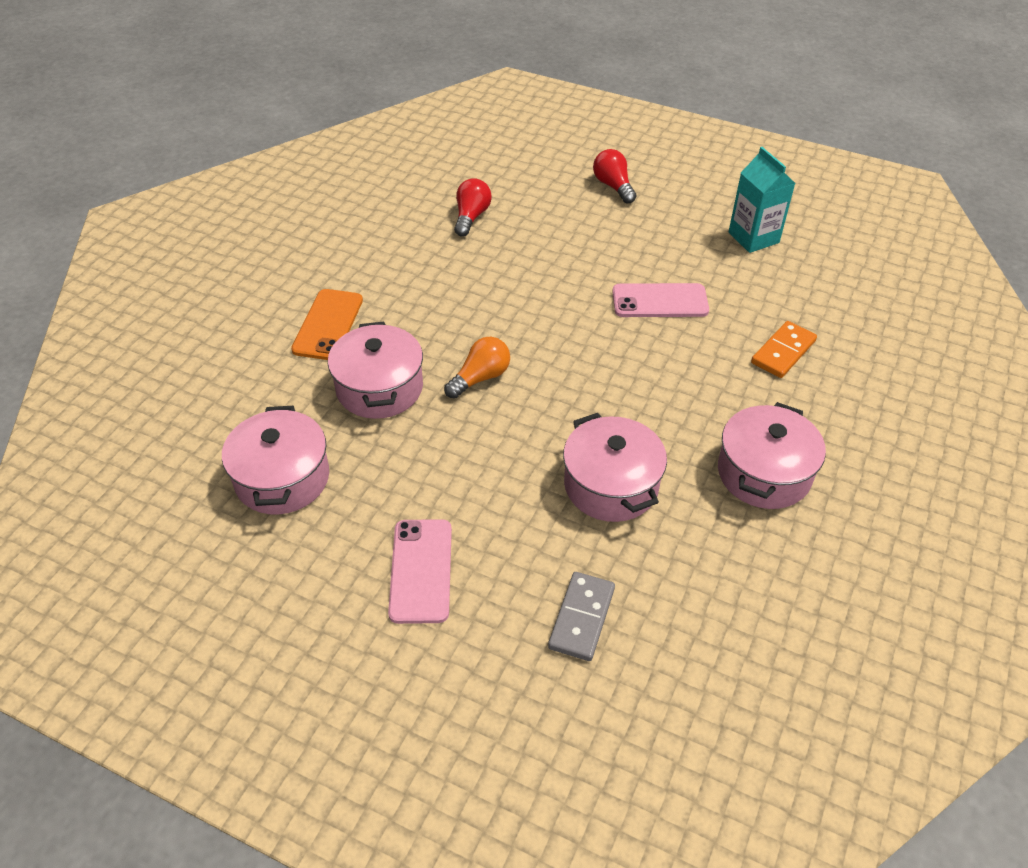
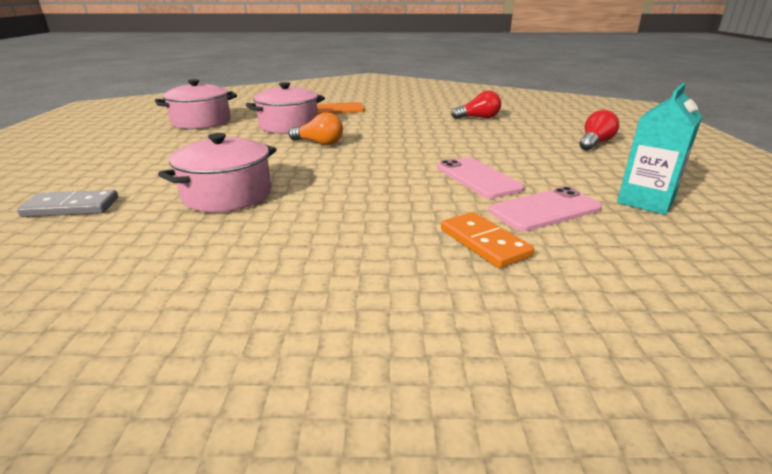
camera: 65 degrees right, 20 degrees down
(421, 570) = (127, 157): pink phone -> pink phone (545, 210)
(764, 473) = (276, 259): pink pot -> none
(783, 352) = (484, 242): orange domino -> orange domino turned 45 degrees clockwise

